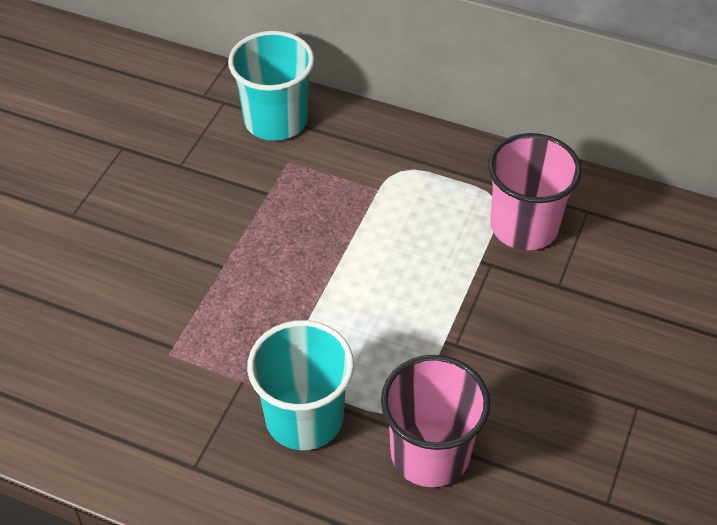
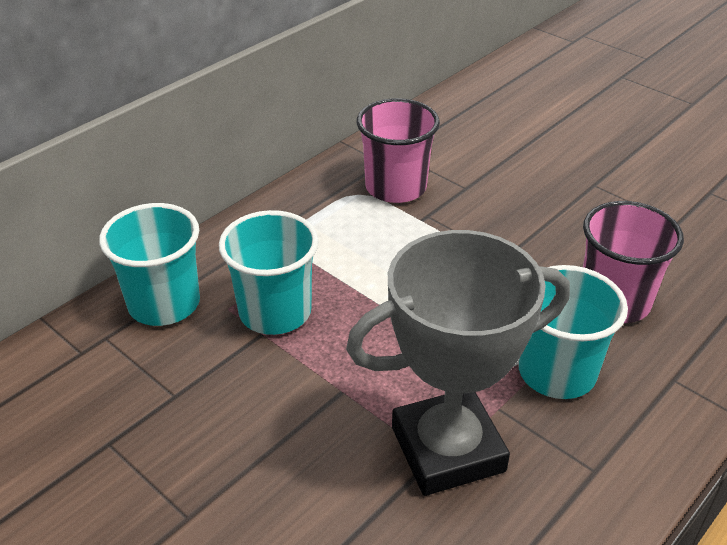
camera: 70 degrees left, 10 degrees down
(183, 354) = (447, 449): none -> grey trophy
(296, 193) = (275, 312): none -> turquoise cup

